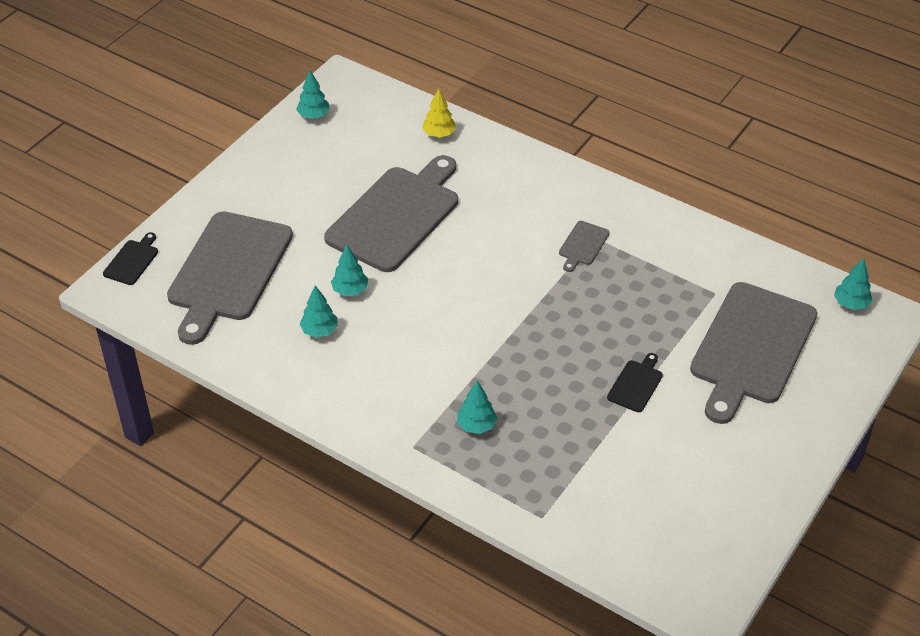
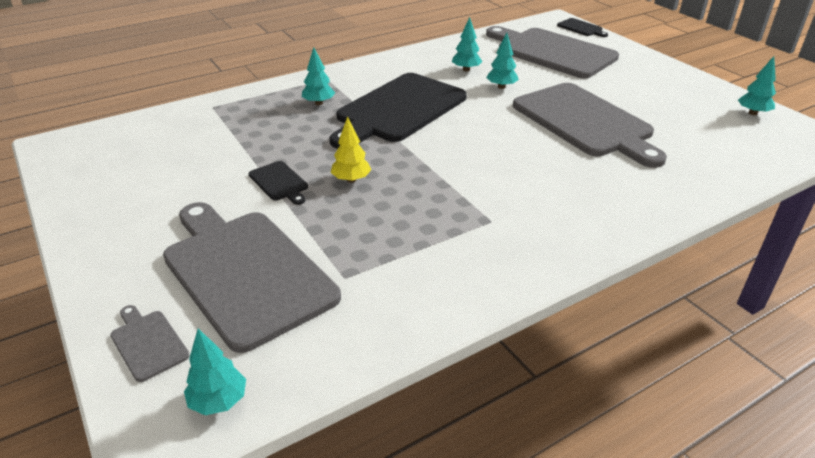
camera: 115 degrees right, 10 degrees down
(439, 134) = (711, 170): yellow tree -> yellow tree (351, 180)
(452, 354) = (398, 110): none -> black cutting board
(583, 245) = (485, 209): grey cutting board -> grey cutting board (148, 343)

